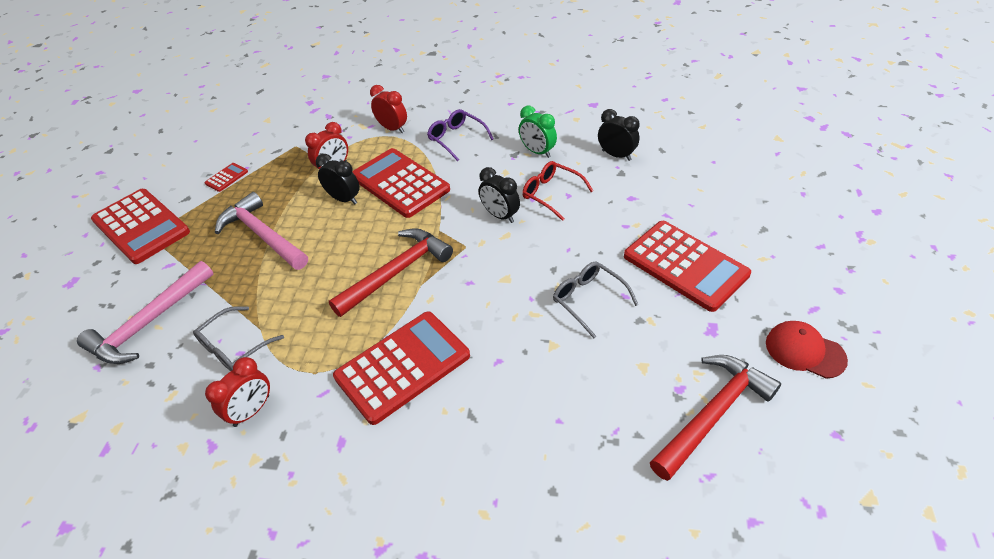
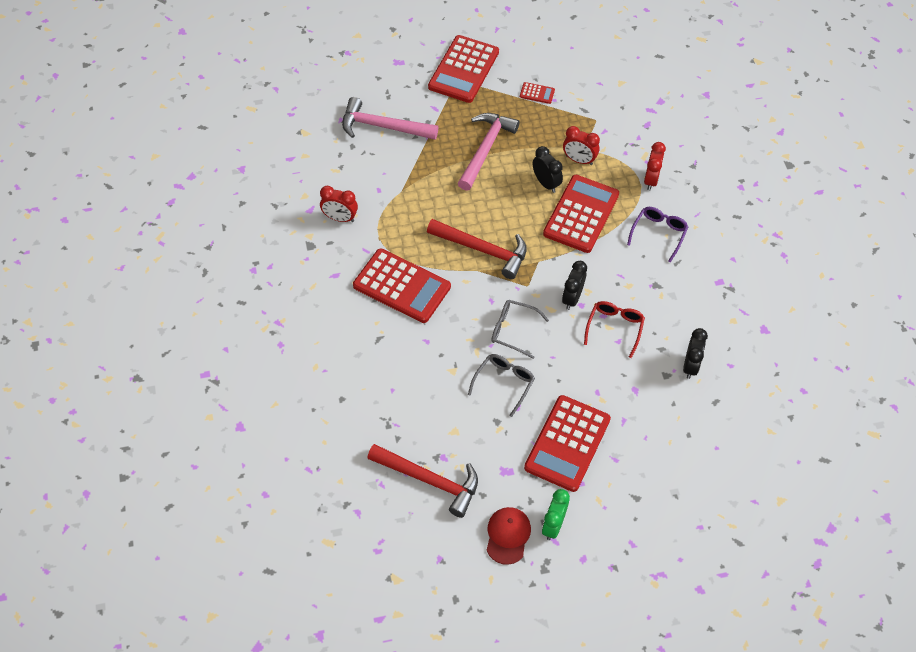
camera: 65 degrees right, 10 degrees up
(234, 346) = (382, 184): grey glasses -> grey glasses (513, 331)
(344, 199) = (546, 183): black clock -> black clock turned 45 degrees counterclockwise
(537, 152) = (668, 302): green clock -> green clock (553, 525)

